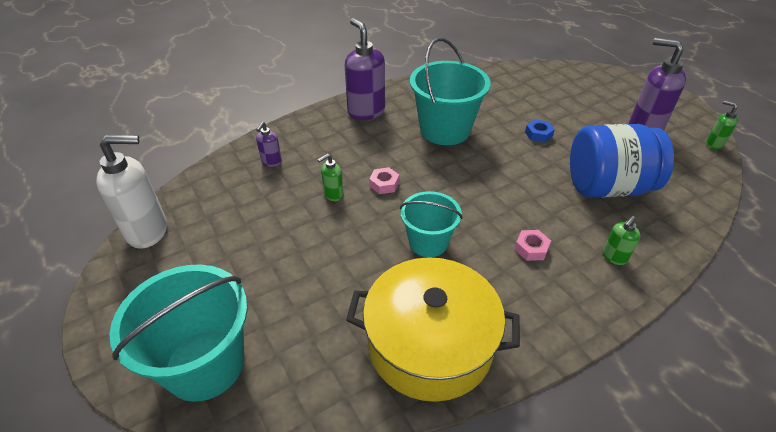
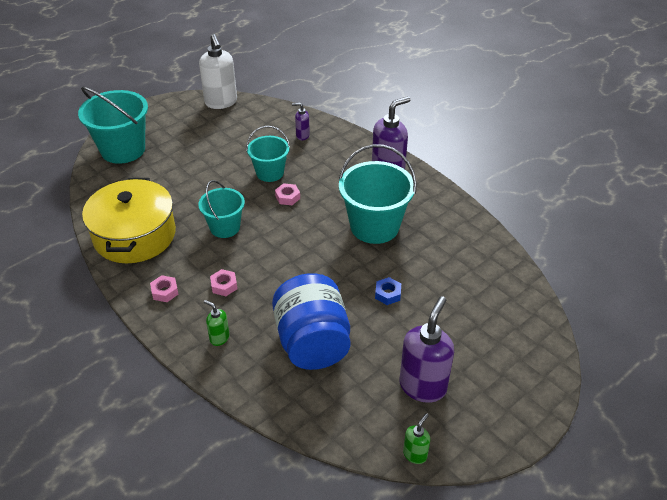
camera: 80 degrees right, 0 degrees up
(333, 195) = (270, 173): green soap dispenser -> turquoise bucket
(544, 308) = (165, 291): none -> pink nut

